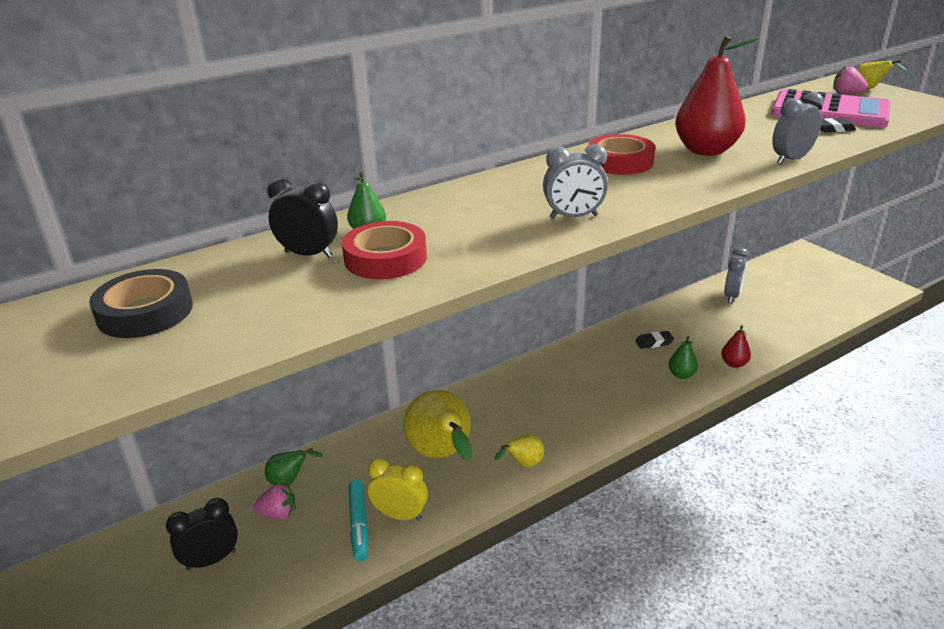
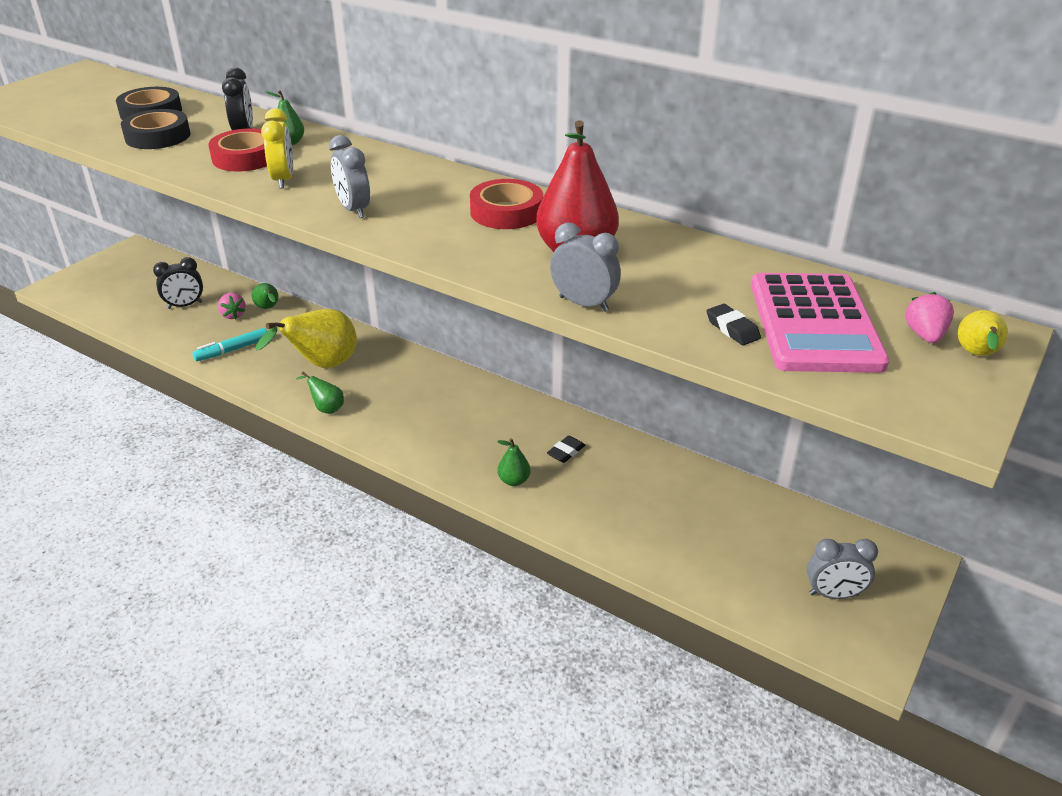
camera: 65 degrees right, 5 degrees up
(211, 560) = (185, 305): black clock -> black clock turned 120 degrees clockwise
(247, 311) = (158, 136): none -> black tape
(400, 515) = (247, 365): yellow clock -> yellow clock (284, 180)
(523, 464) = (326, 408): yellow pear -> green pear
(654, 342) = (566, 452): black eraser -> black eraser turned 75 degrees clockwise
(732, 296) = (719, 500): grey clock -> grey clock (833, 594)
(734, 364) = (559, 518): red pear -> none

